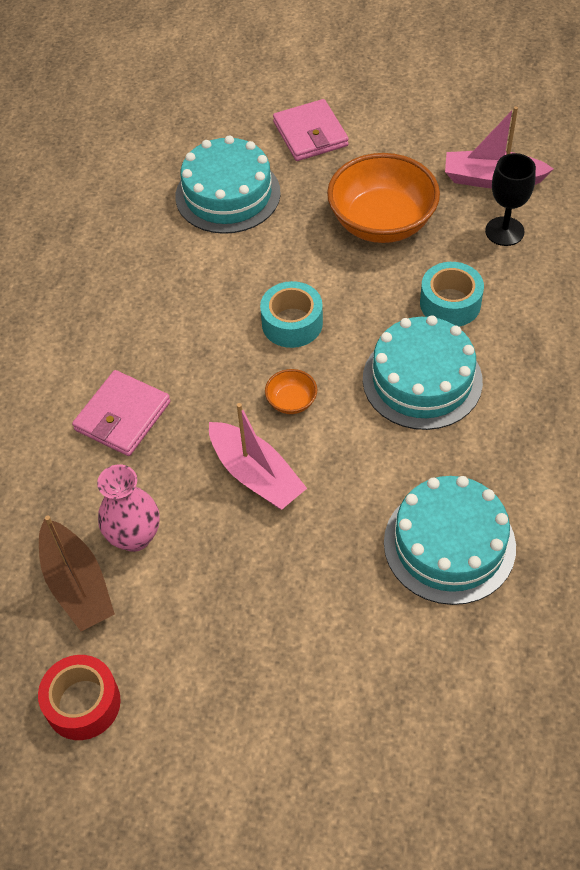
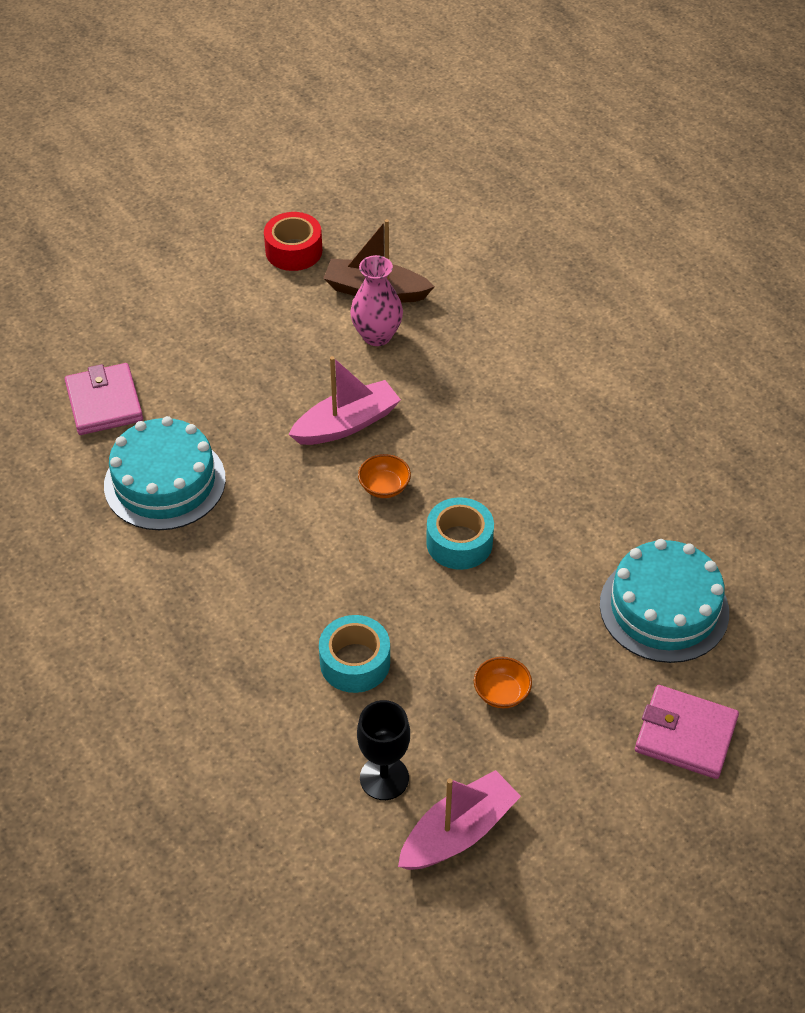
camera: 130 degrees right, 5 degrees down
(122, 416) = (486, 388): pink wallet -> pink wallet (104, 403)
(256, 475) = (347, 424): pink boat -> pink boat turned 150 degrees clockwise
(382, 223) = (501, 693): orange bowl -> orange bowl, size x0.43
(422, 380) = (306, 579): turquoise cake -> none

